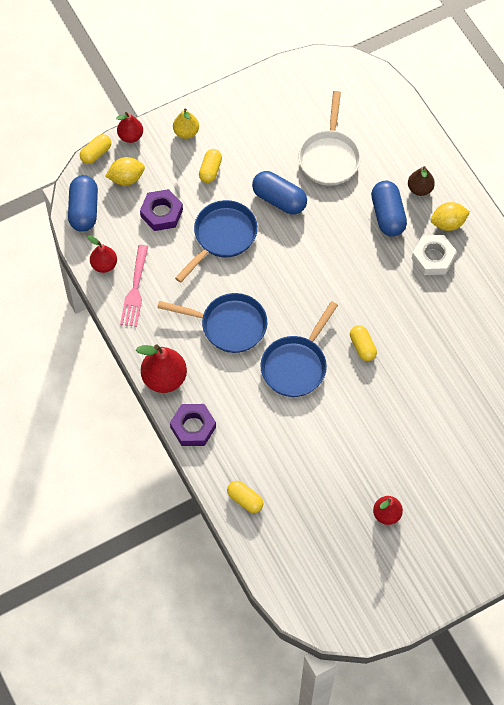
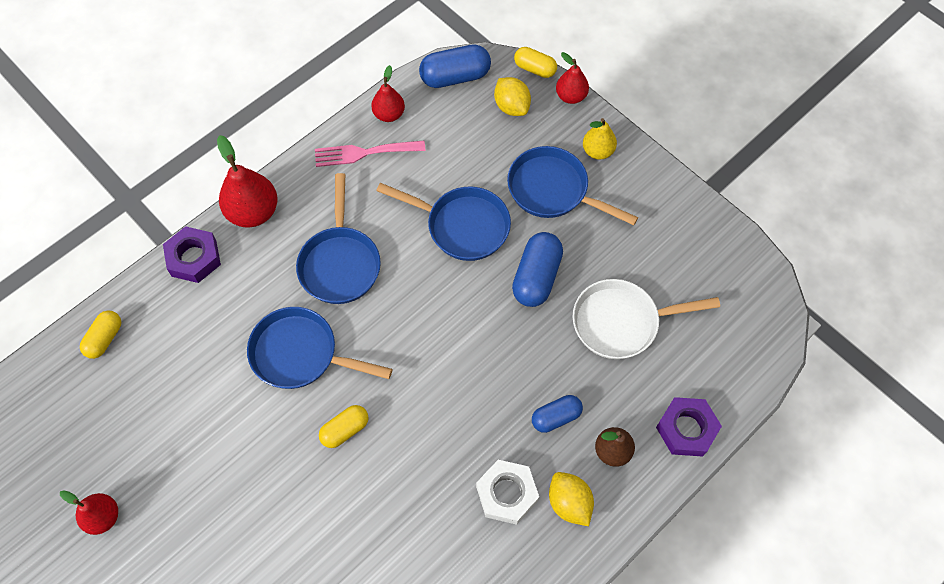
camera: 75 degrees right, 0 degrees up
(161, 213) = (476, 154): purple nut -> purple nut (686, 429)
(210, 170) = (553, 190): yellow capsule -> blue pan
(387, 215) = (556, 417): blue capsule -> blue capsule, size x0.63

